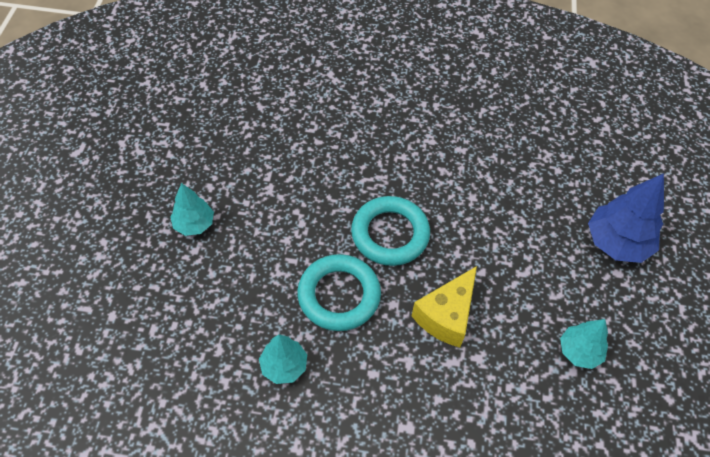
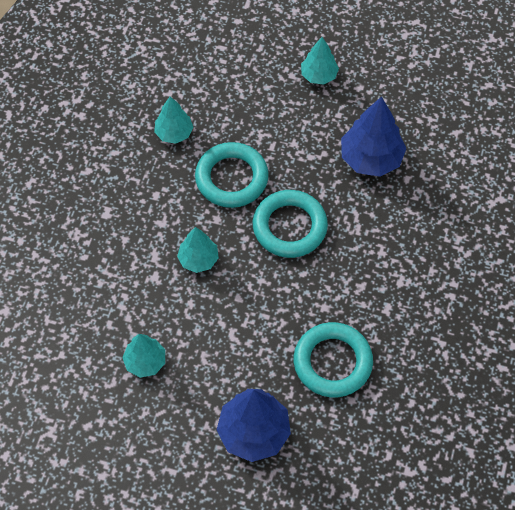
camera: 100 degrees right, 5 degrees up
(298, 171) = (371, 158): none -> blue tree
(446, 316) = (198, 259): yellow cheese -> turquoise tree
(526, 186) = (332, 362): none -> turquoise ring

